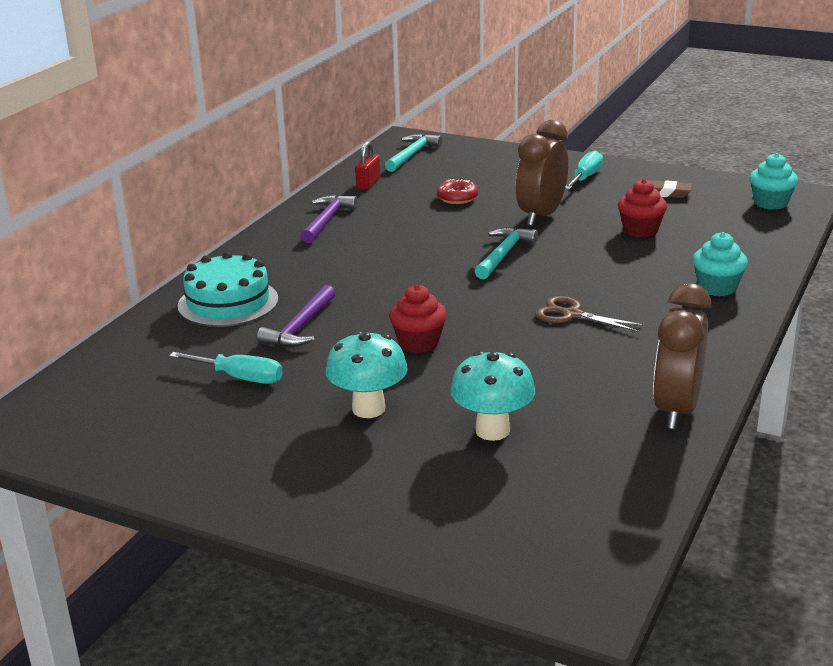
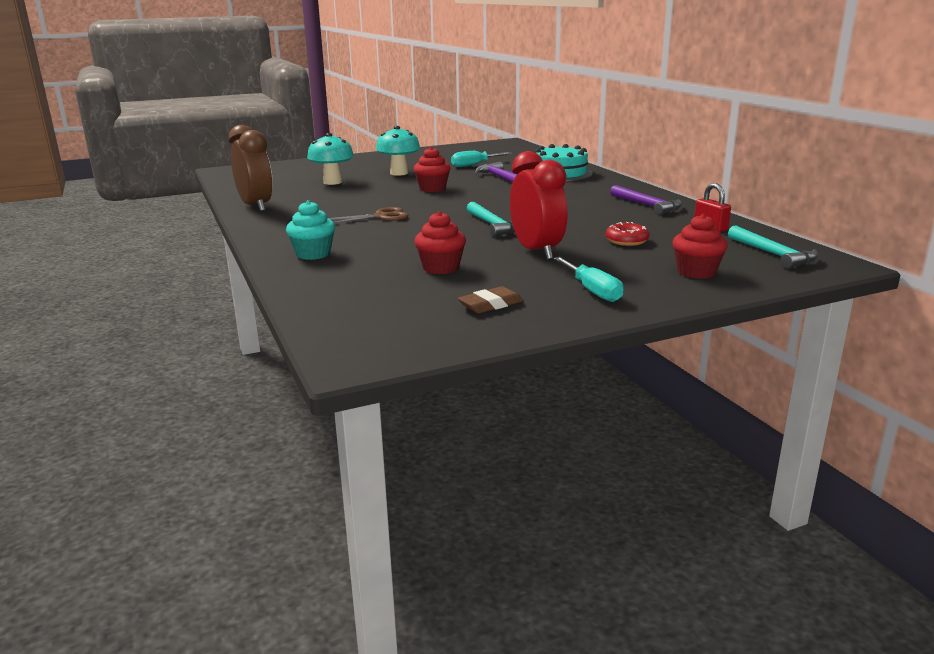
camera: 130 degrees right, 5 degrees down
(493, 164) = (696, 272): none -> red cupcake
(541, 216) = (536, 251): brown clock -> red clock
(770, 203) = (372, 334): turquoise cupcake -> none

